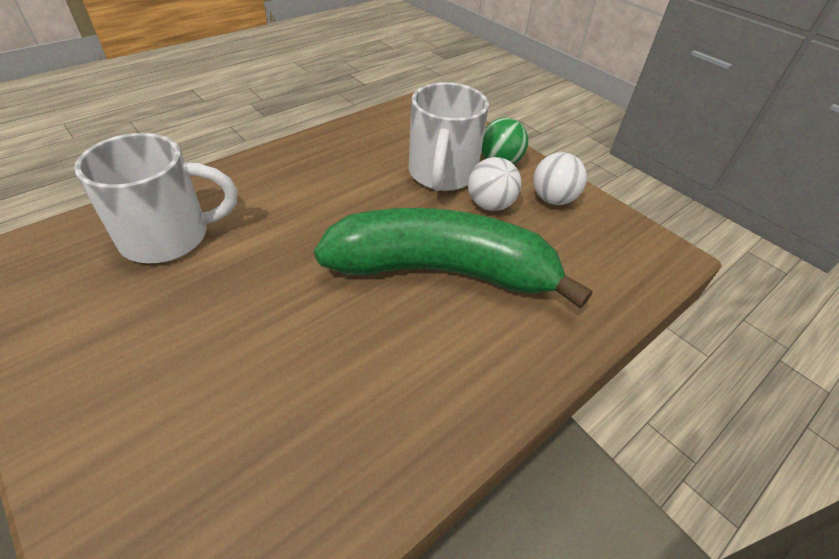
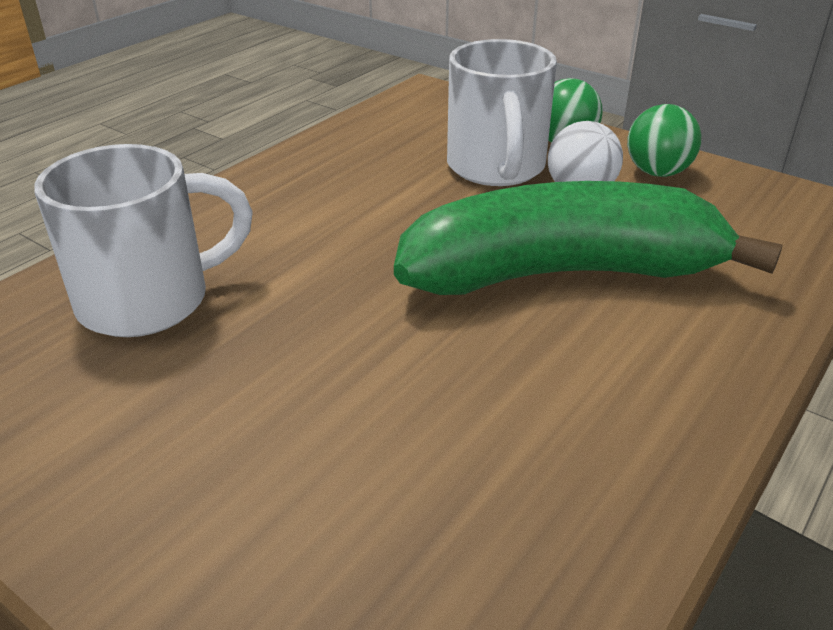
camera: 10 degrees left, 10 degrees down
(553, 199) = (657, 172): white ball -> green ball

